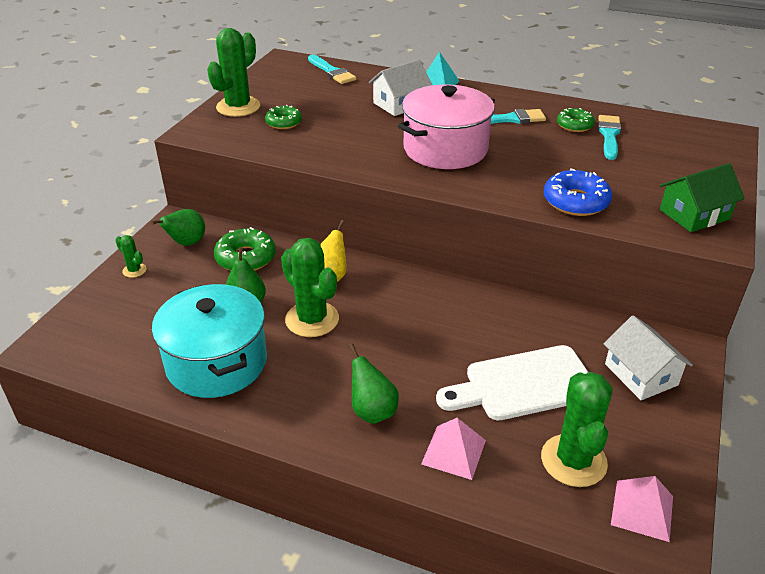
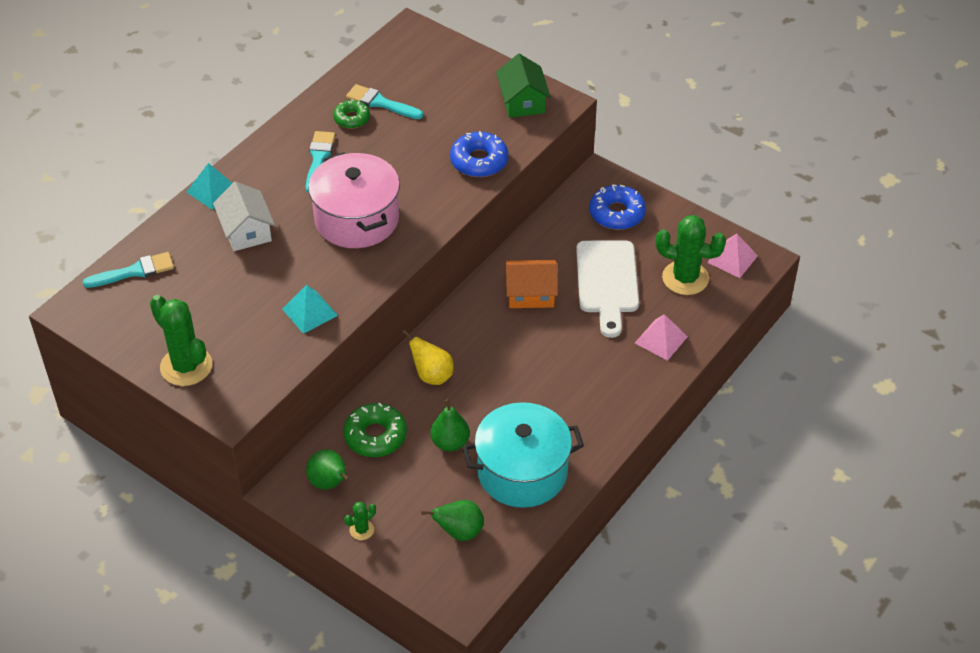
camera: 75 degrees left, 10 degrees up
(284, 122) = (244, 331): green donut -> none
(312, 319) = (487, 398): green cactus -> none
(317, 146) = (309, 312): none -> turquoise pyramid
(372, 411) = (609, 377): green pear -> green pear (459, 532)
(471, 325) = (530, 293): none -> orange house
(641, 374) = (617, 213): white house -> blue donut

